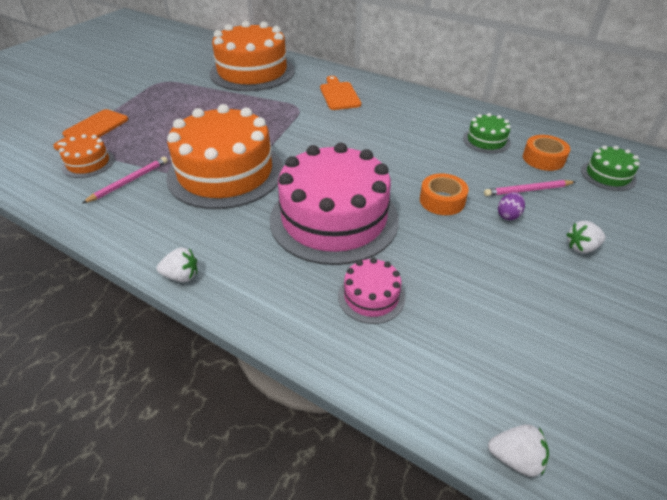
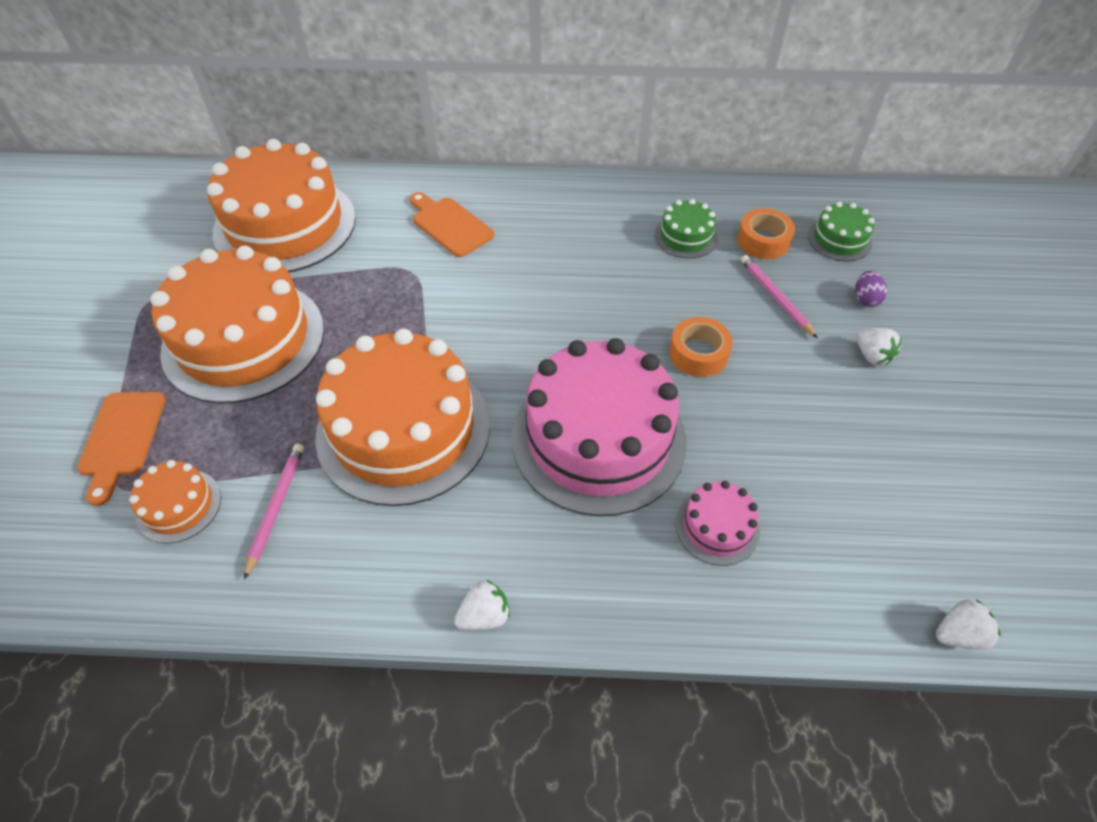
camera: 30 degrees left, 10 degrees up
(186, 109) = (244, 340): none -> orange cake
(508, 215) = (779, 343): purple egg -> purple egg (865, 299)
(527, 190) = (776, 297): pink pencil -> pink pencil turned 105 degrees clockwise
(581, 247) = (872, 355): white strawberry -> white strawberry turned 75 degrees counterclockwise

